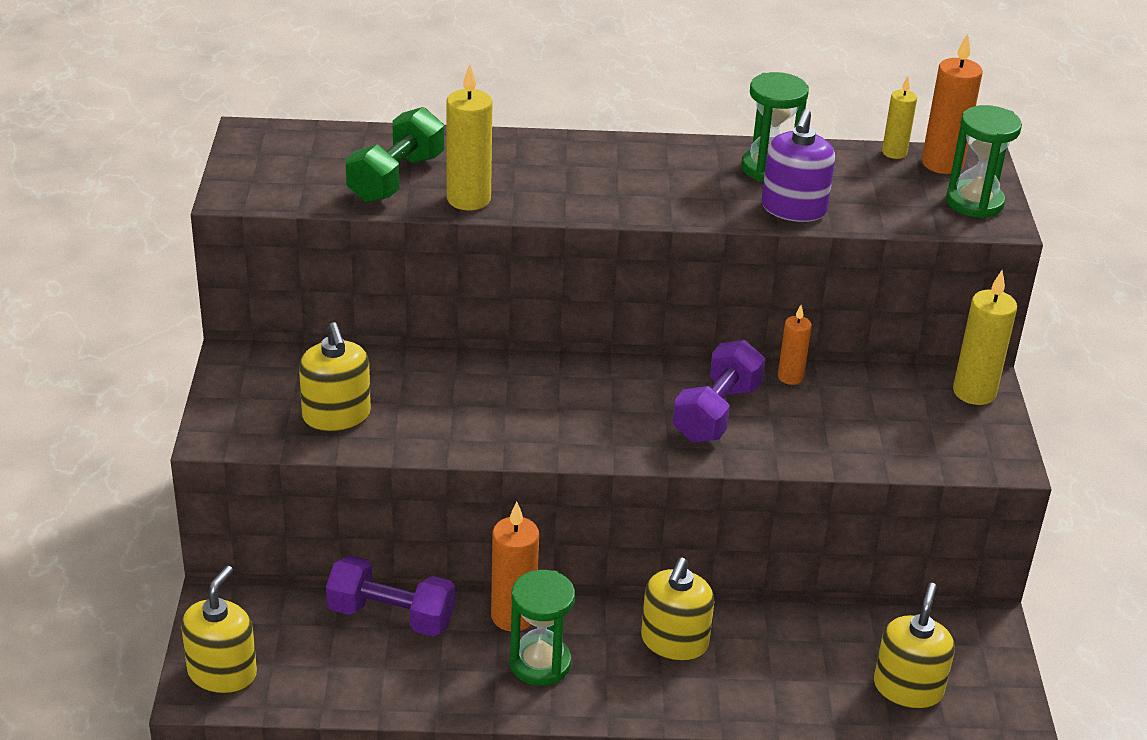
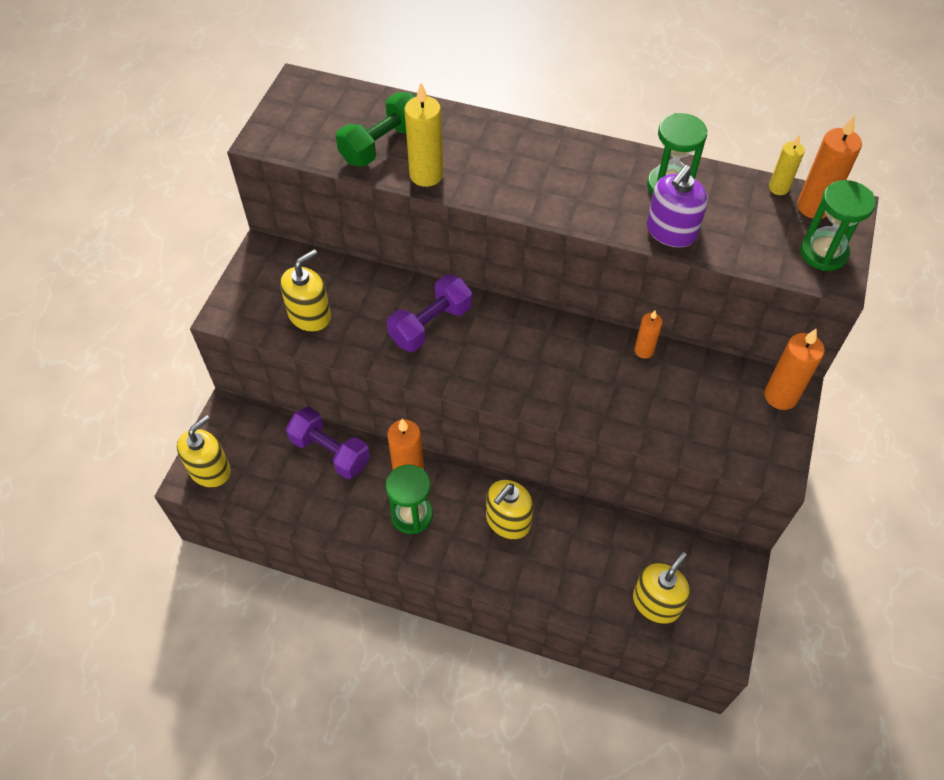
camera: 20 degrees right, 20 degrees up
(336, 416) = (310, 315): yellow soap dispenser -> yellow soap dispenser turned 135 degrees counterclockwise
(717, 413) = (575, 372): purple dumbbell -> purple dumbbell (431, 325)
(974, 392) = (780, 396): yellow candle -> orange candle

